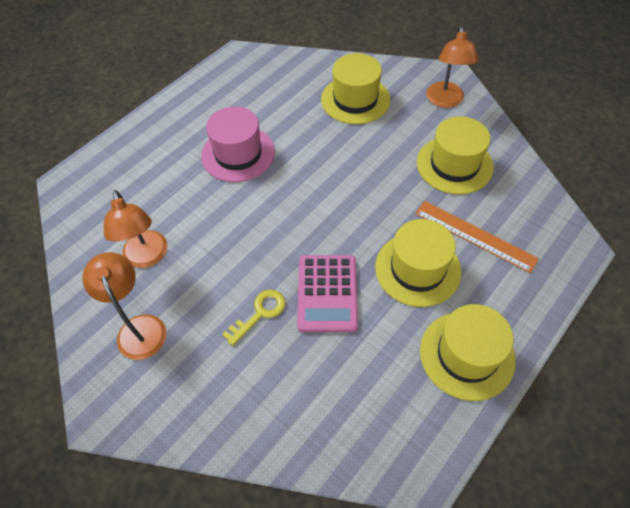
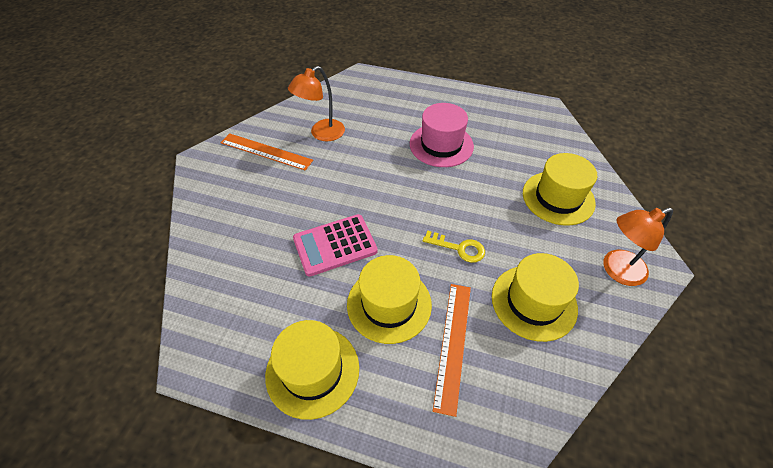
camera: 65 degrees right, 5 degrees down
(139, 327) = (266, 151): orange lamp -> orange ruler
(259, 313) = (300, 209): yellow key -> yellow key (459, 248)

